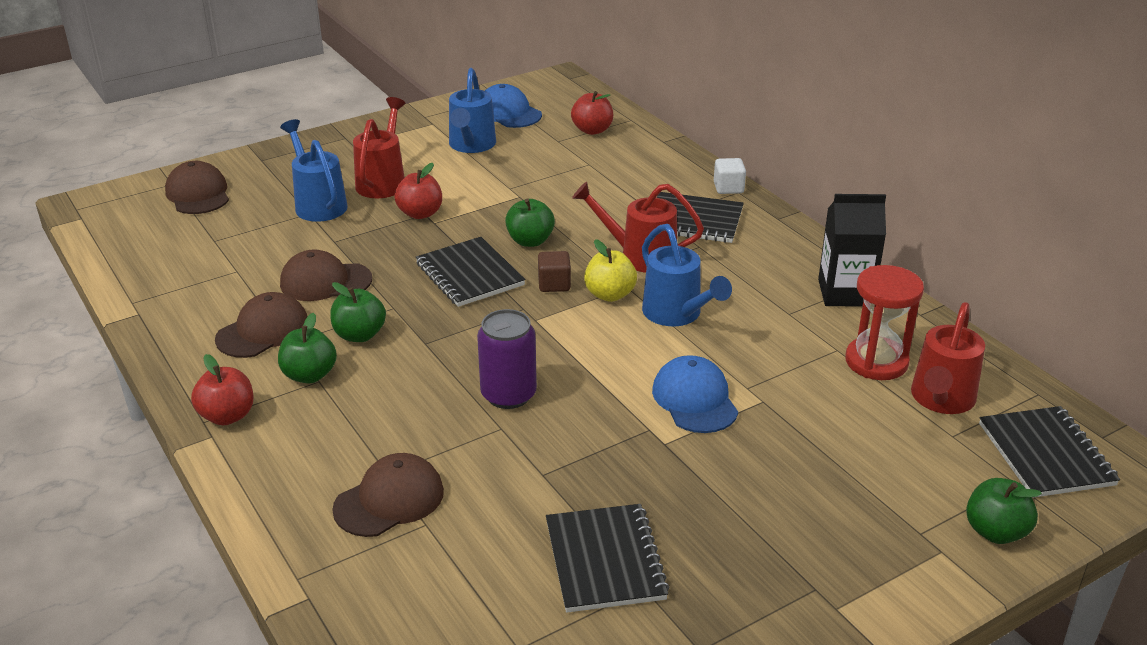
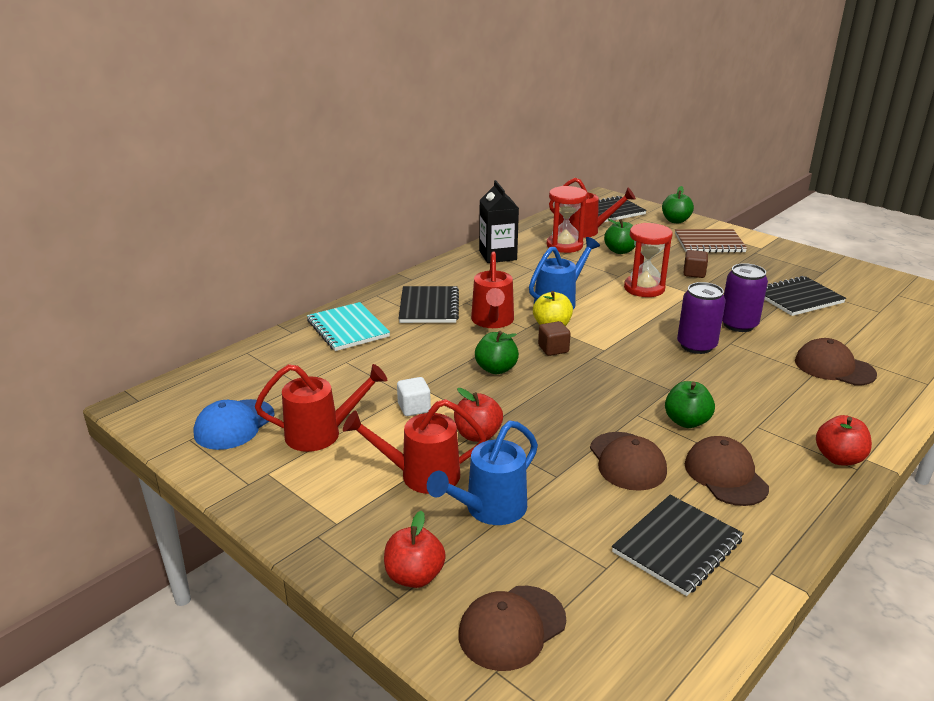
camera: 105 degrees left, 5 degrees down
(263, 331) = (725, 475): brown cap -> brown cap turned 45 degrees clockwise
(309, 375) = (755, 432): green apple -> green apple (620, 251)
(469, 274) = (564, 388): black notebook -> black notebook (677, 546)
(471, 145) = (321, 434): blue watering can -> red watering can
(546, 455) = (738, 324): none -> purple can
(592, 130) = (273, 369): red apple -> red apple (414, 576)
(658, 169) = (348, 329): none -> turquoise notebook
(694, 399) = (644, 288): blue cap -> red hourglass
(728, 188) = (371, 299): white cube -> white cube (414, 408)
(736, 470) = (694, 273): none -> brown cube
(869, 538) = (709, 243): none -> brown notebook

